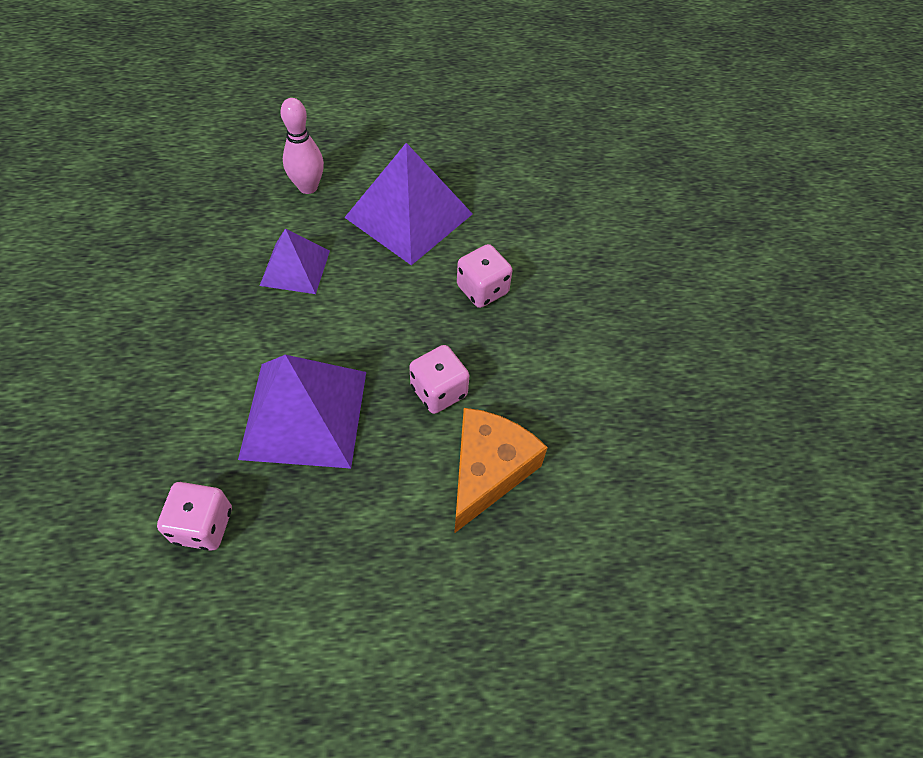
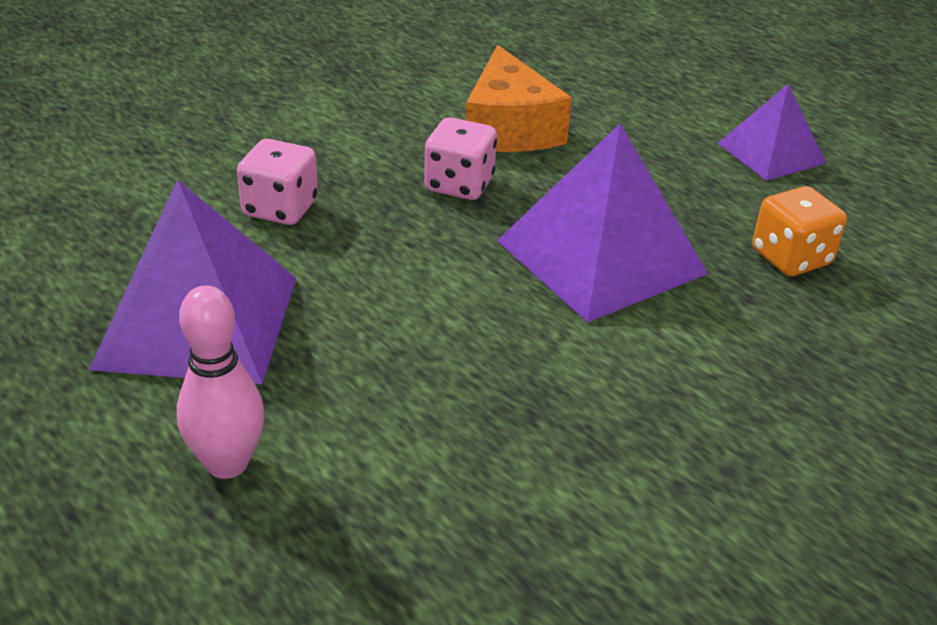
camera: 125 degrees left, 20 degrees down
(203, 525) = (791, 258): pink dice -> orange dice
(295, 267) = (412, 379): purple pyramid -> purple pyramid (771, 153)
(488, 471) = (508, 128): orange cheese -> orange cheese turned 90 degrees counterclockwise

